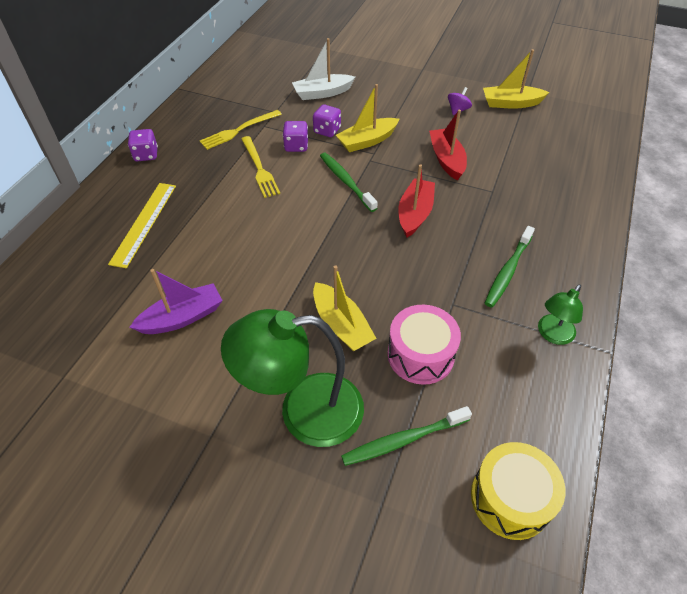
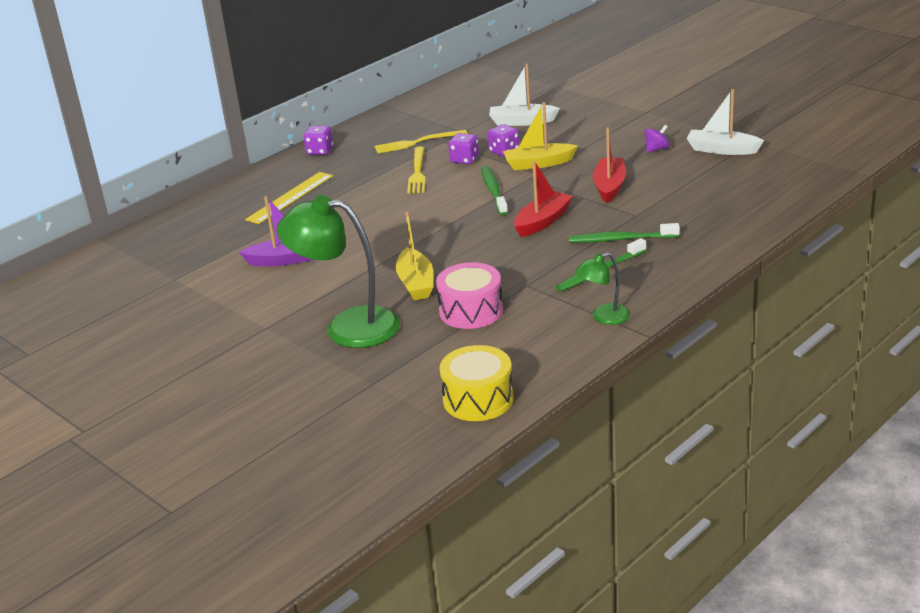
camera: 25 degrees right, 20 degrees down
(404, 440) = (416, 355): green toothbrush -> green toothbrush (621, 239)
(511, 103) = (722, 150): yellow boat -> white boat

